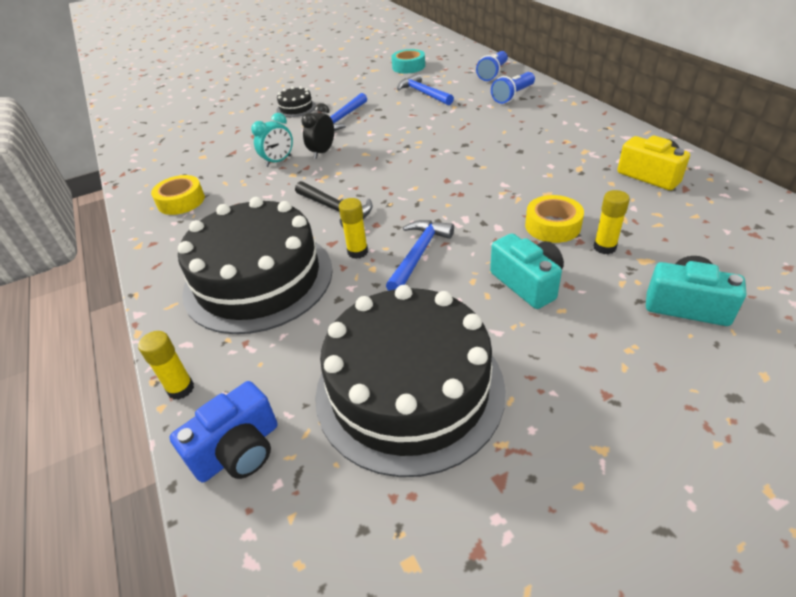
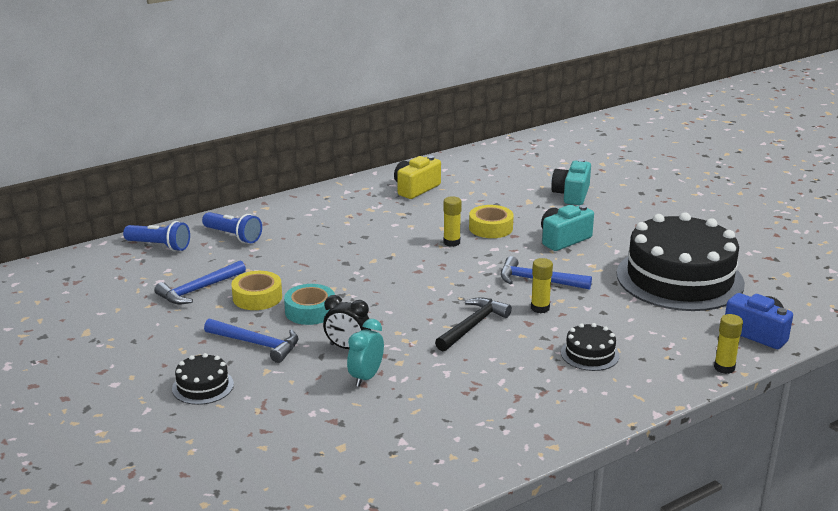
camera: 100 degrees left, 15 degrees down
(181, 201) = (460, 437): yellow tape -> yellow tape (257, 297)
(258, 279) = (590, 354): black cake -> black cake, size x0.41
(278, 161) = (366, 377): turquoise clock -> turquoise clock turned 105 degrees counterclockwise
(408, 67) = (94, 304): turquoise tape -> turquoise tape (310, 311)
(604, 247) = (516, 212): yellow glue stick -> yellow glue stick (451, 242)

